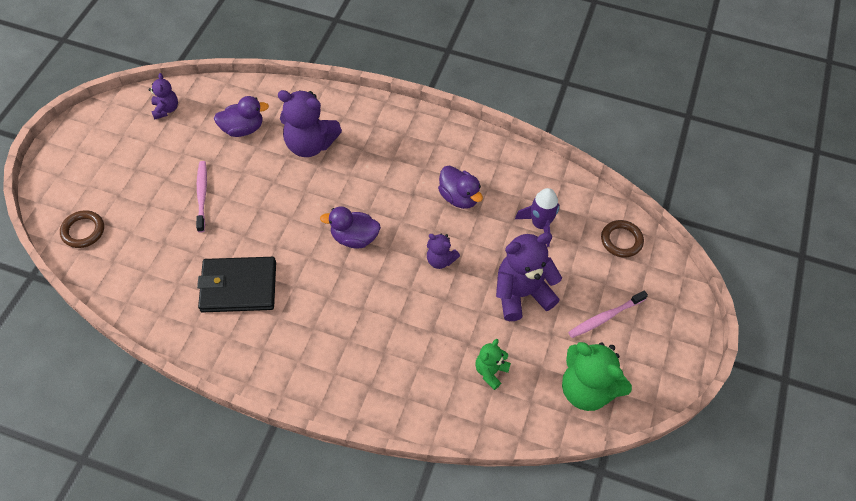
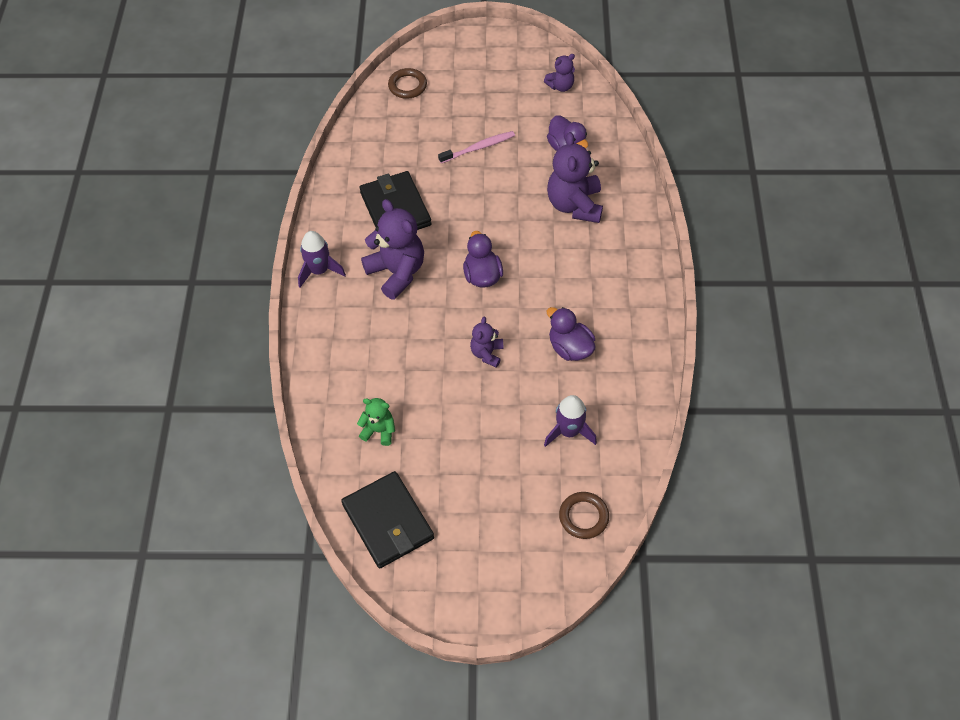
camera: 75 degrees right, 0 degrees up
(282, 377) = (319, 270): none -> purple rocket
(459, 197) = (570, 348): purple duck -> purple duck turned 105 degrees clockwise
(521, 294) = (476, 435): purple teddy bear -> purple teddy bear (397, 272)
(587, 389) = (388, 521): green teddy bear -> black wallet
(605, 317) = (478, 521): pink toothbrush -> none

